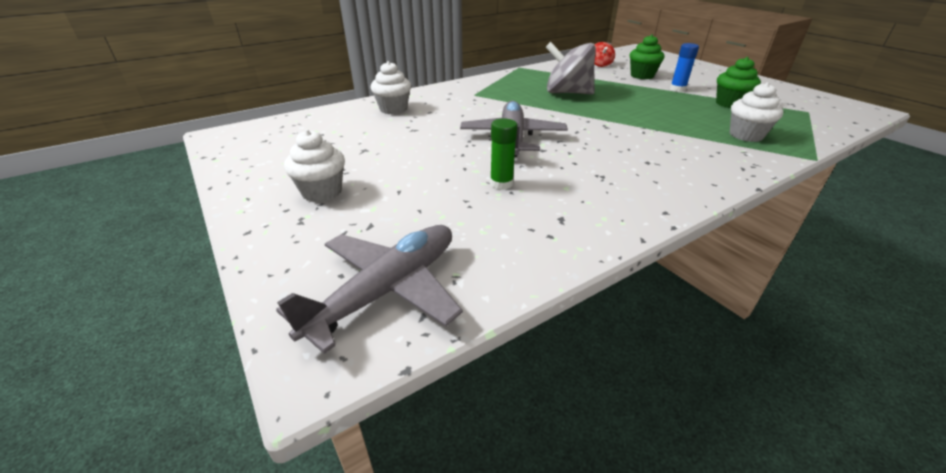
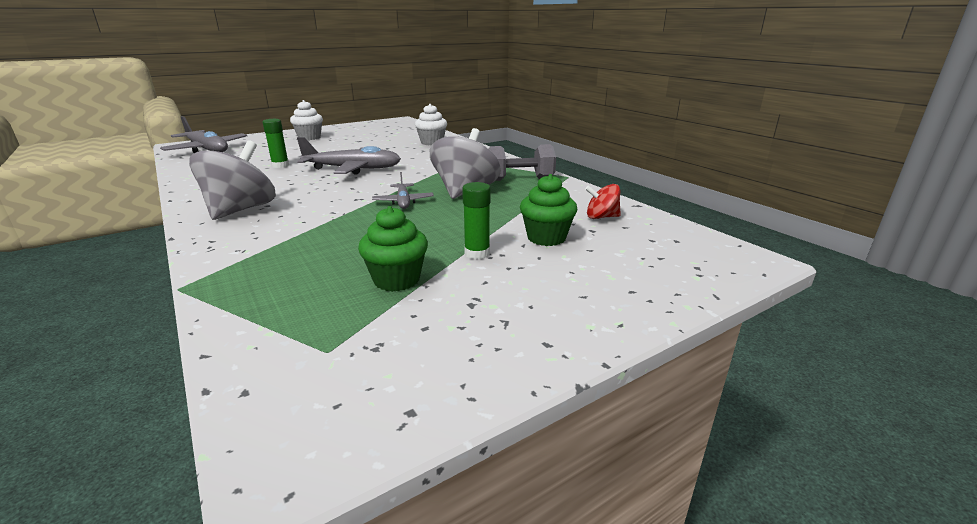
camera: 90 degrees right, 10 degrees down
(531, 78) = (519, 179): none -> grey dumbbell
(603, 110) = (403, 202): none -> grey plane
(670, 172) = (240, 210): none -> grey spinning top
(677, 89) = (477, 253): blue glue stick -> green glue stick
(746, 135) = (280, 262): white cupcake -> none

